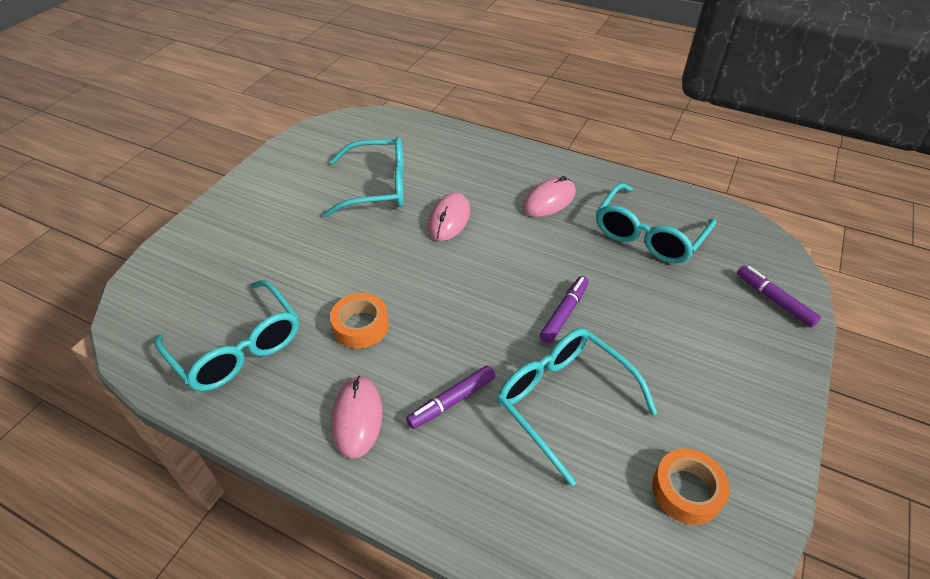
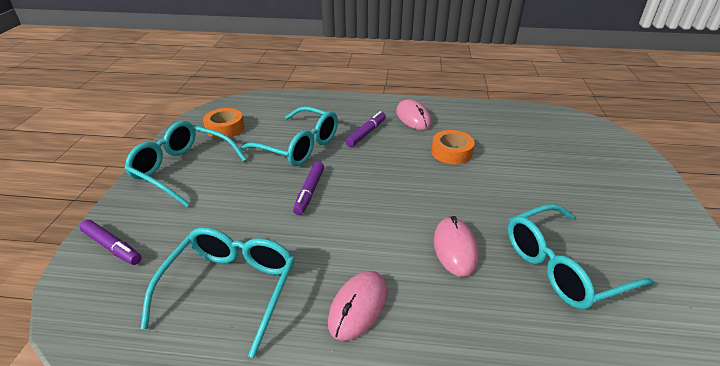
camera: 160 degrees right, 10 degrees down
(238, 348) = (511, 127): turquoise glasses -> turquoise glasses (182, 169)

